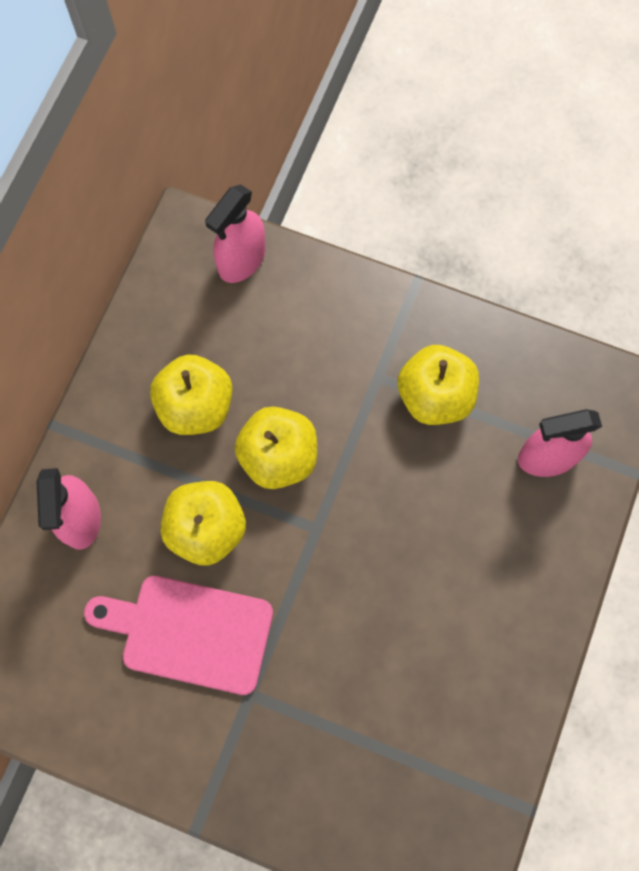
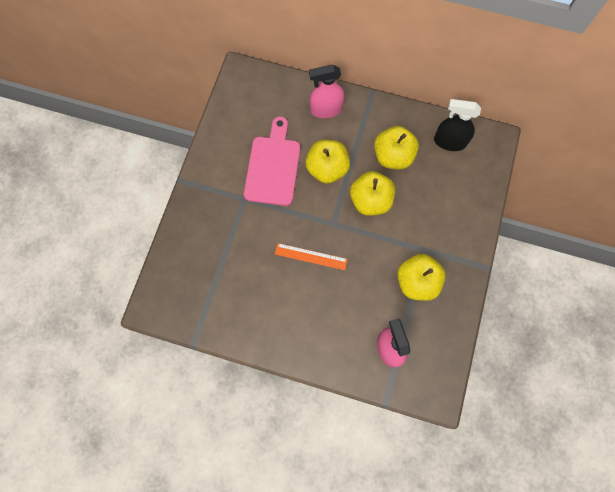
camera: 85 degrees right, 0 degrees up
(179, 305) = (449, 141): none -> black spray bottle
(241, 260) = (482, 170): pink spray bottle -> none
(376, 575) = (311, 256): none -> orange ruler

